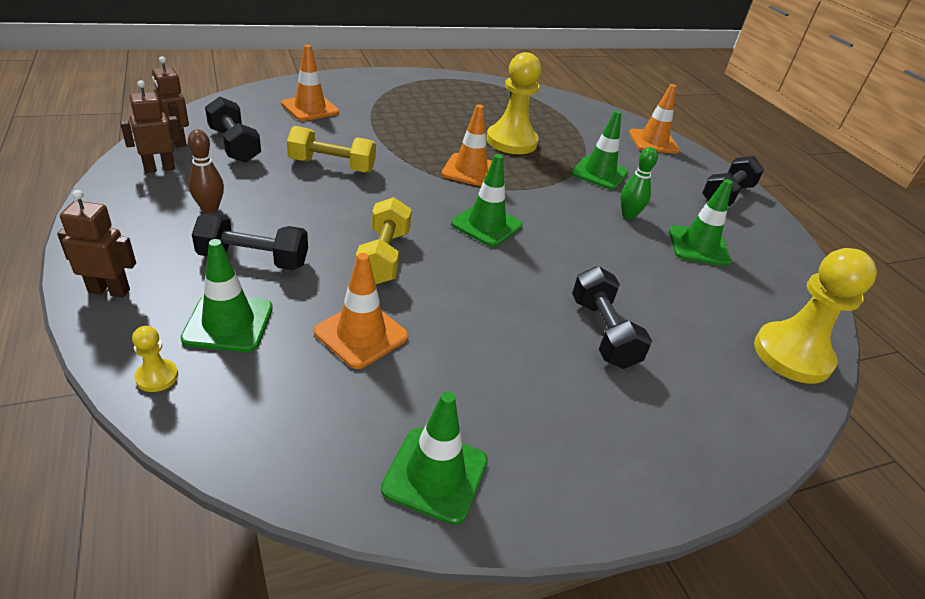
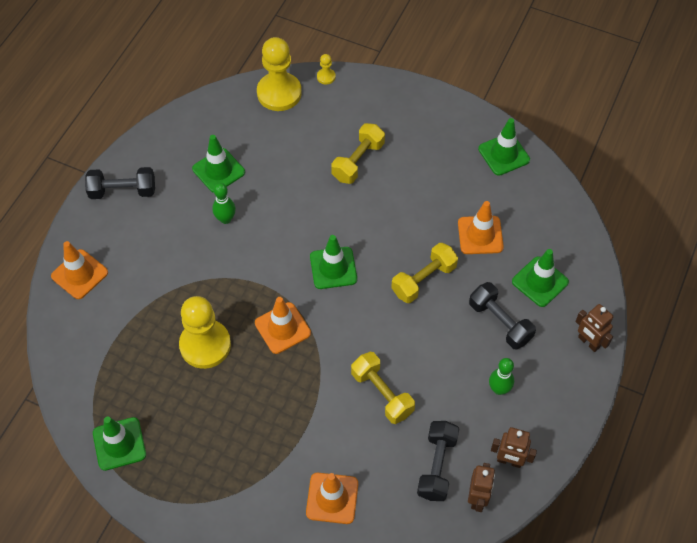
camera: 130 degrees left, 20 degrees up
(157, 377) = (588, 268): yellow pawn -> yellow pawn (326, 77)
(210, 208) = (499, 389): brown bowling pin -> green bowling pin
(599, 173) = (185, 267): green traffic cone -> green traffic cone (119, 444)
(603, 332) = (358, 161): black dumbbell -> yellow dumbbell

